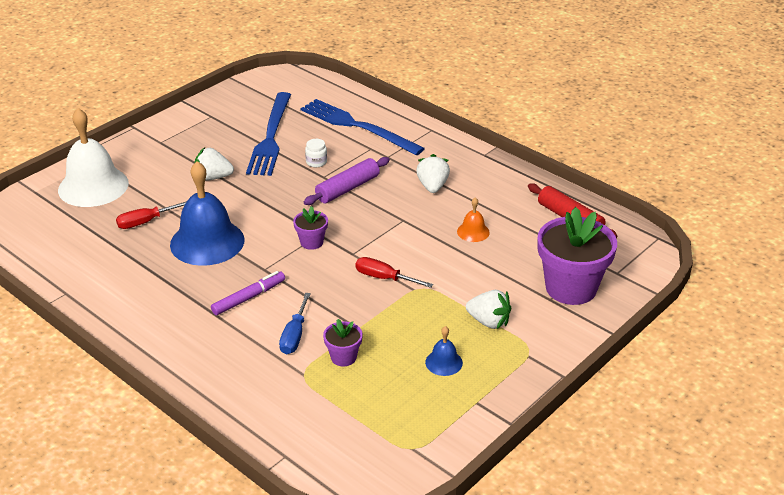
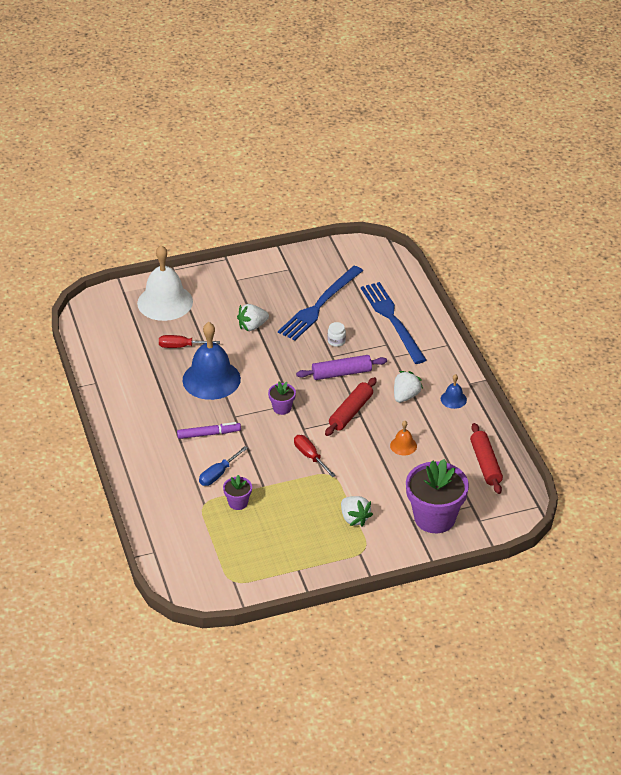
camera: 30 degrees right, 5 degrees up
(213, 177) = (252, 326): white strawberry -> white strawberry turned 60 degrees counterclockwise
(389, 220) = (350, 412): none -> red rolling pin
(444, 362) = (299, 534): blue bell -> blue bell (453, 399)

